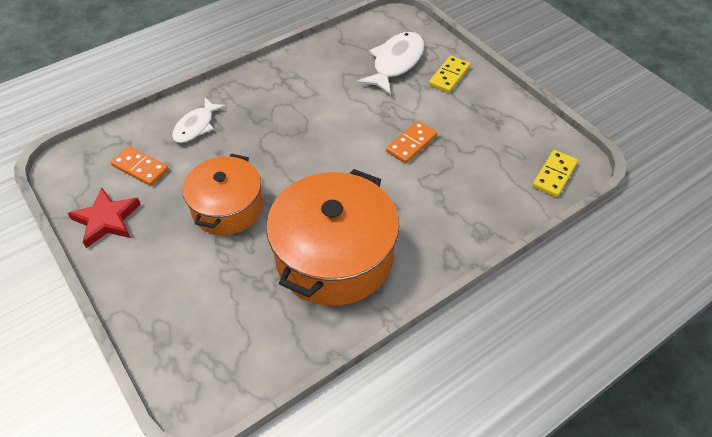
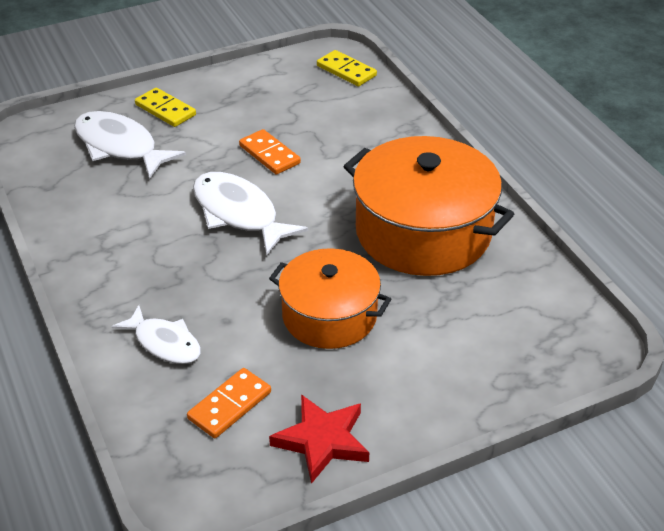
camera: 80 degrees left, 10 degrees down
(333, 138) = (238, 214): none -> white fish

